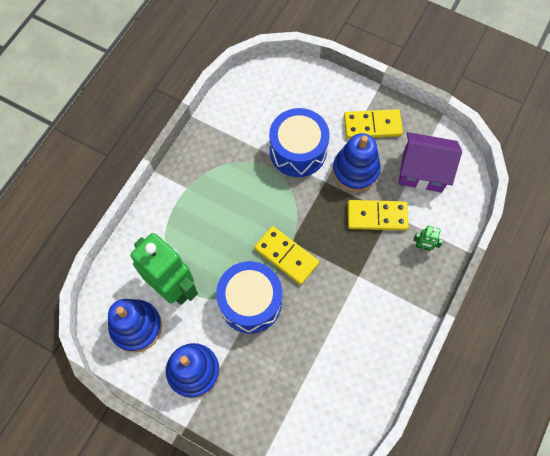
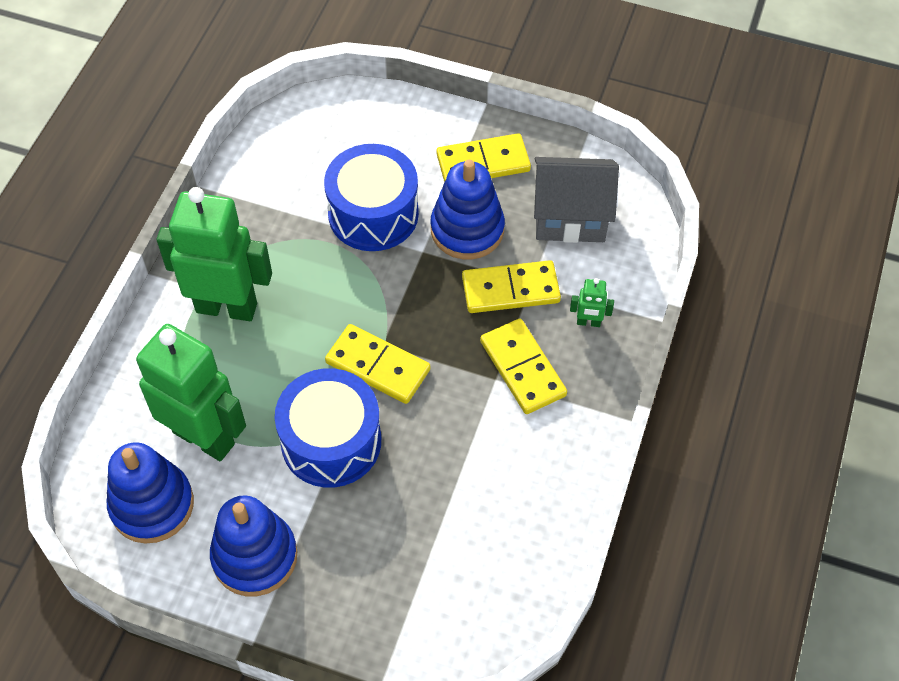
camera: 10 degrees left, 10 degrees down
(198, 201) = (227, 307): none -> green robot
(376, 271) = (522, 368): none -> yellow domino
(422, 172) = (570, 217): purple house -> grey house

